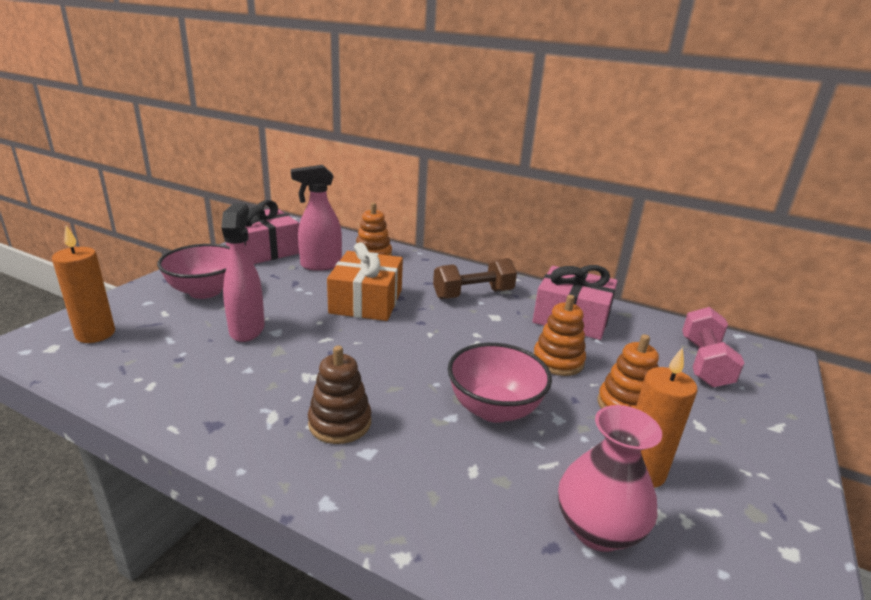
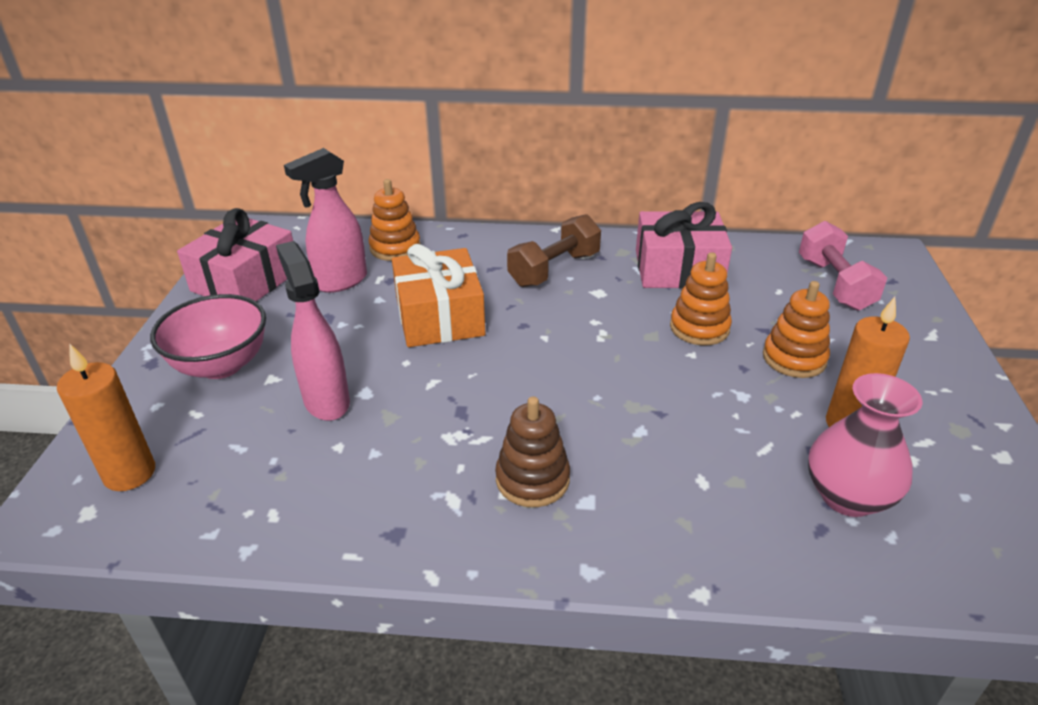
camera: 20 degrees left, 10 degrees up
(494, 409) = (675, 406): pink bowl -> none

